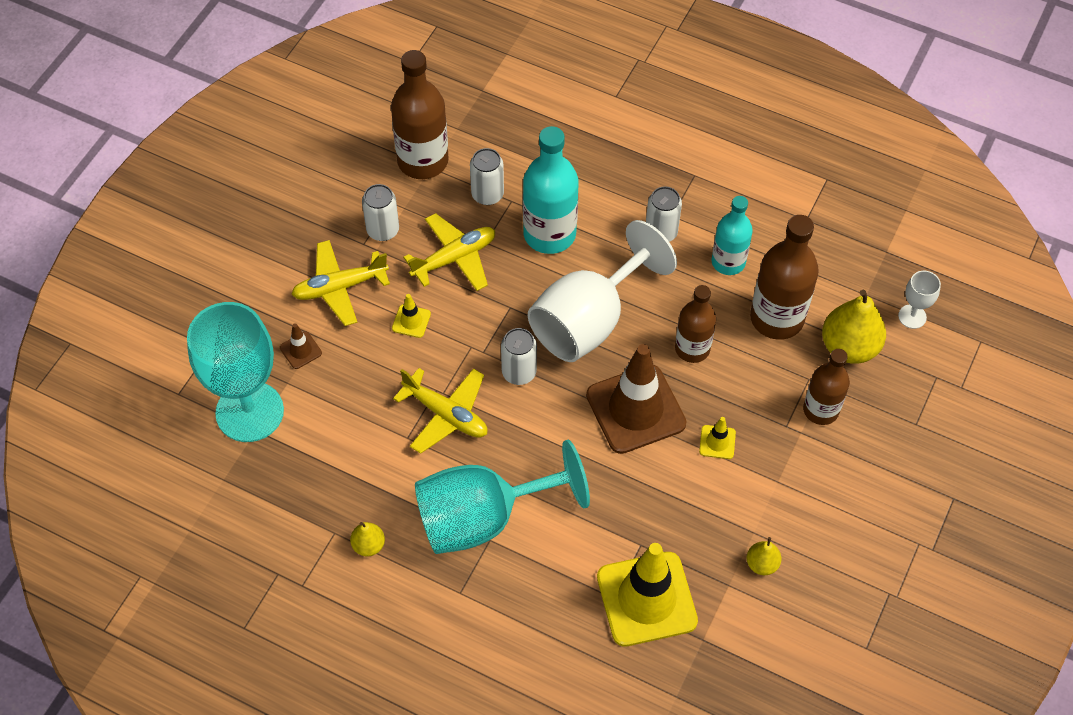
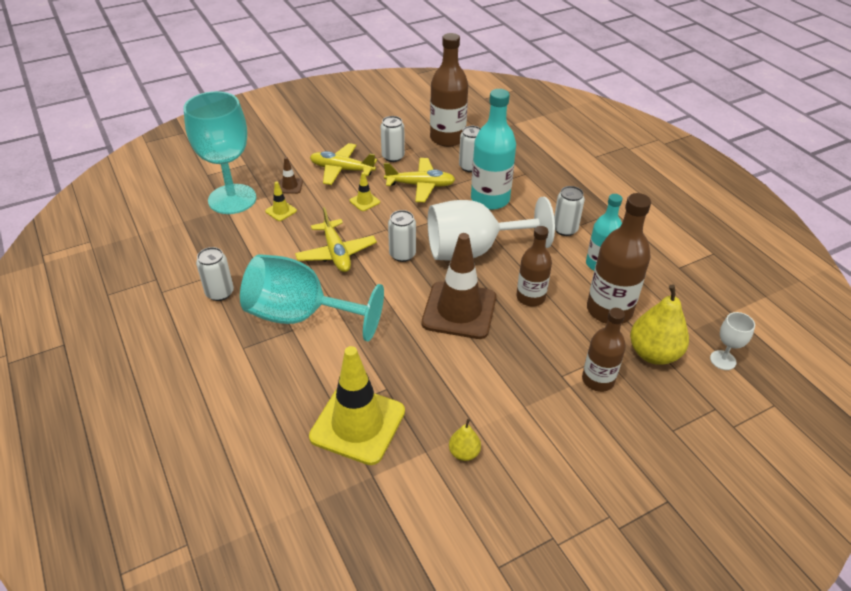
camera: 35 degrees right, 15 degrees down
(368, 545) = (220, 293): yellow pear -> white can
(717, 442) = (500, 358): yellow traffic cone -> yellow traffic cone (281, 211)

